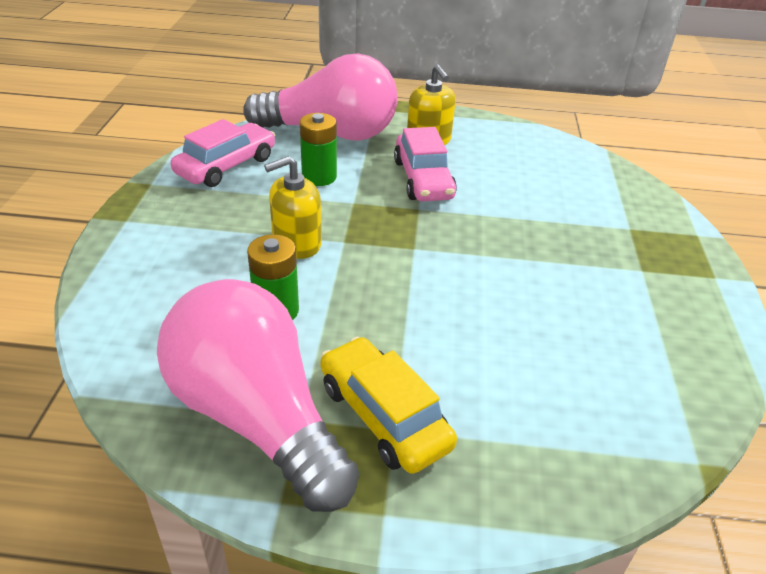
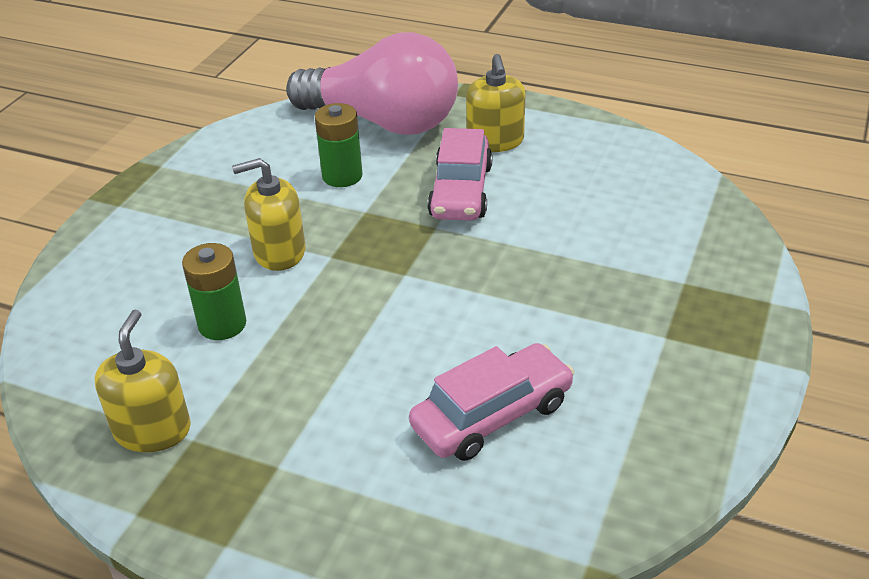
camera: 20 degrees right, 0 degrees up
(226, 166) = (247, 152): pink car -> pink car (492, 415)
(257, 417) = (152, 430): pink light bulb -> yellow soap dispenser
(384, 415) = (275, 451): yellow car -> none

